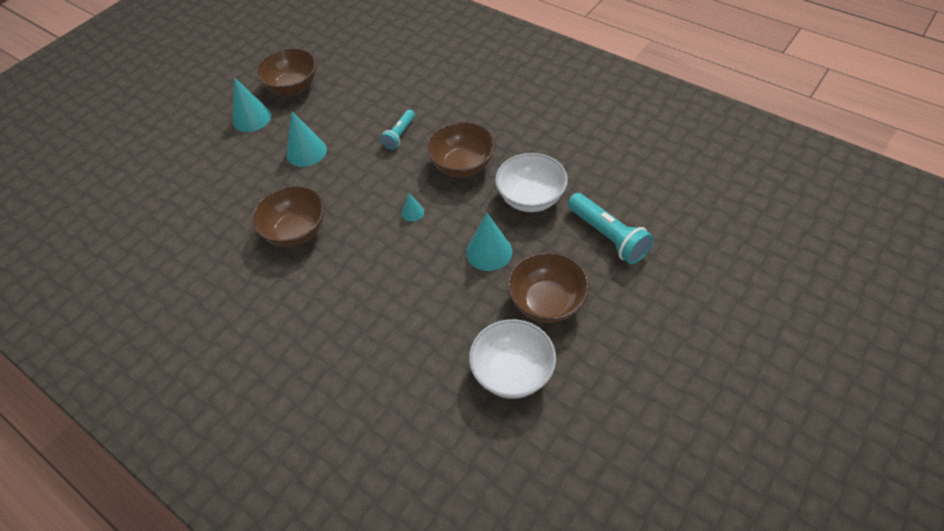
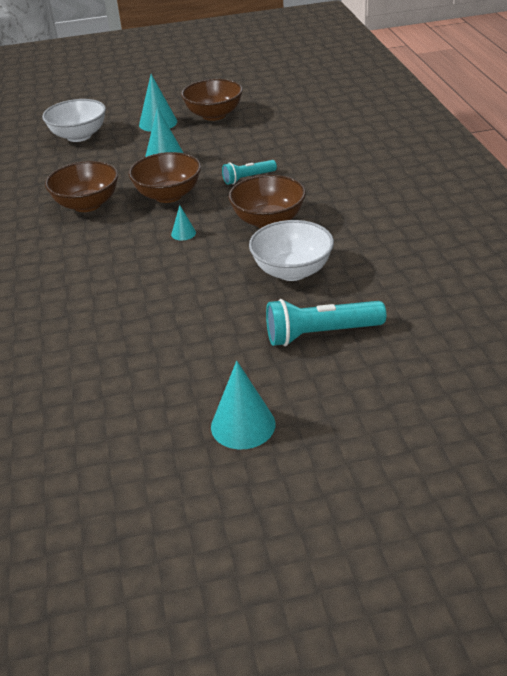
camera: 40 degrees right, 15 degrees down
(489, 252) = (202, 290): turquoise cone -> turquoise cone (243, 425)
(512, 372) = (99, 381): white bowl -> white bowl (79, 136)
(547, 302) = (196, 350): brown bowl -> brown bowl (168, 195)
(608, 236) = (321, 334): turquoise flashlight -> turquoise flashlight turned 75 degrees clockwise

